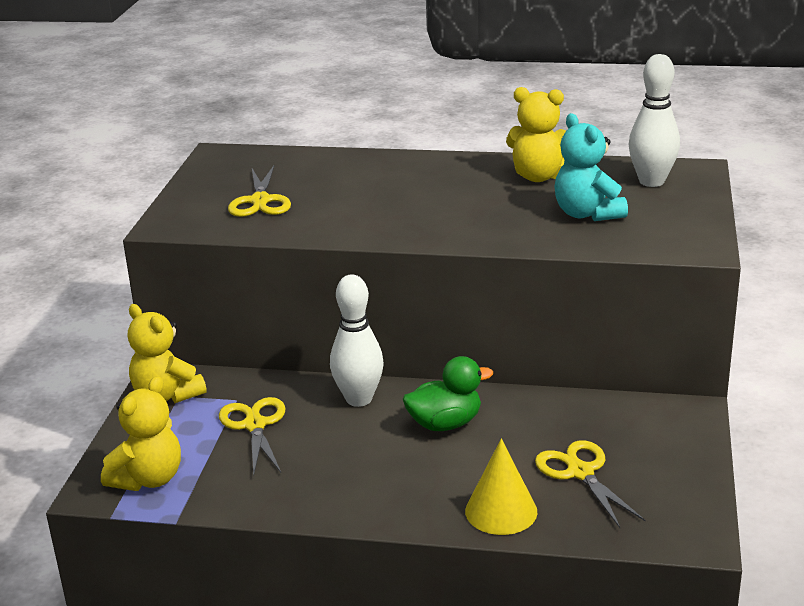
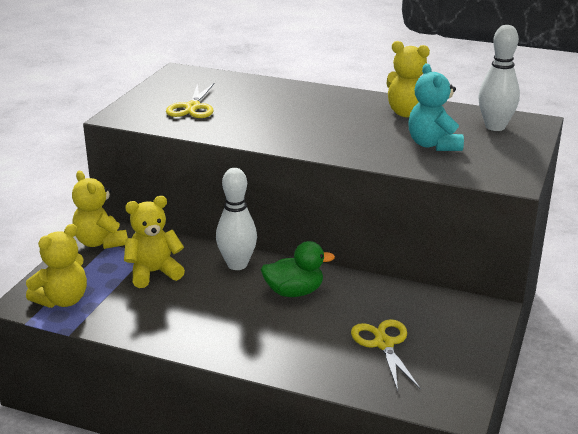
camera: 10 degrees right, 0 degrees up
(255, 425) = (154, 273): yellow scissors -> yellow teddy bear
(501, 511) = (311, 364): yellow cone -> none

